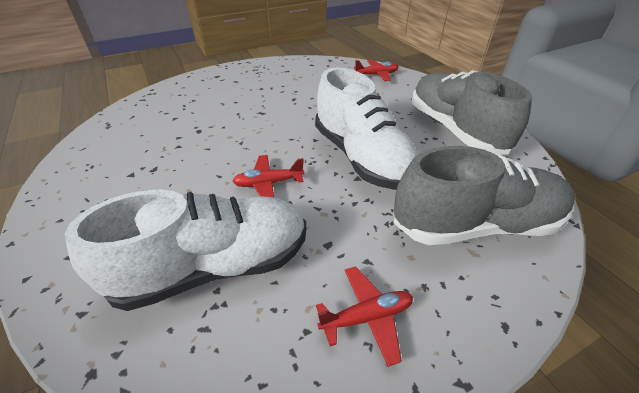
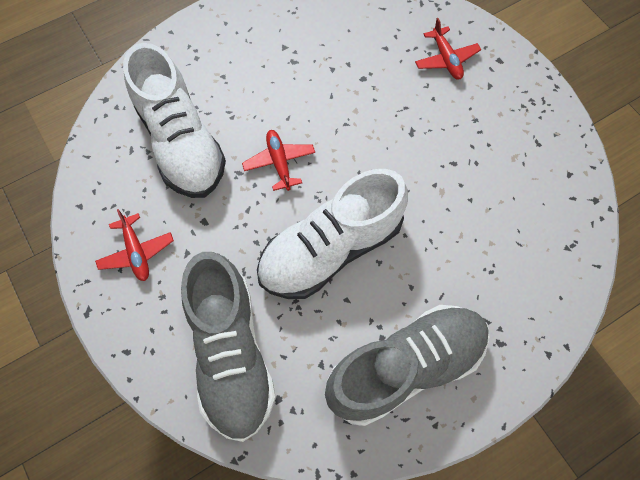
camera: 85 degrees right, 25 degrees up
(376, 75) = (554, 272): red plane -> red plane (446, 59)

